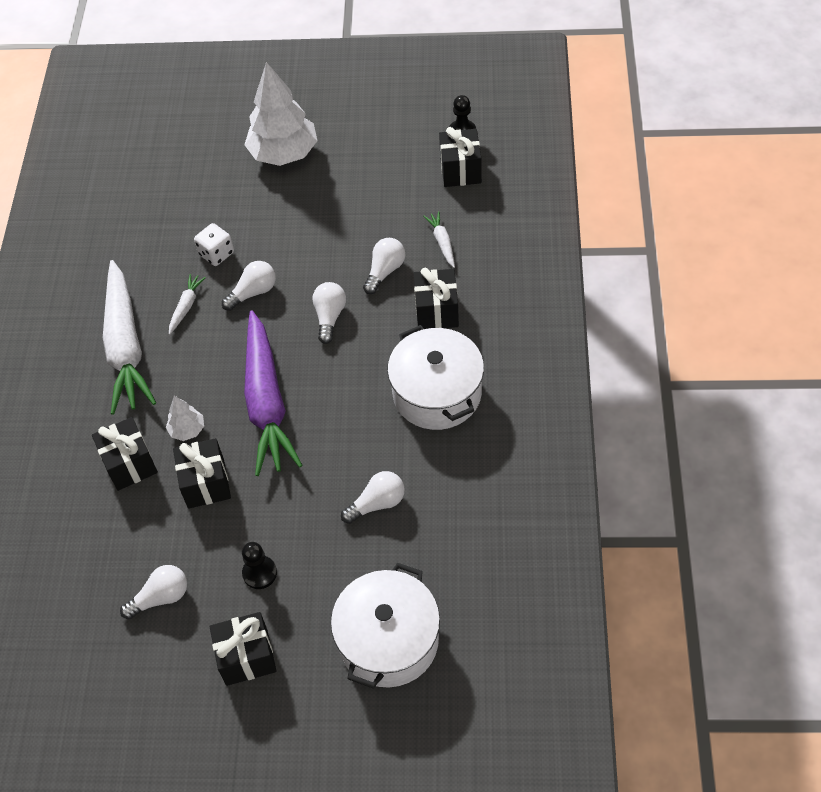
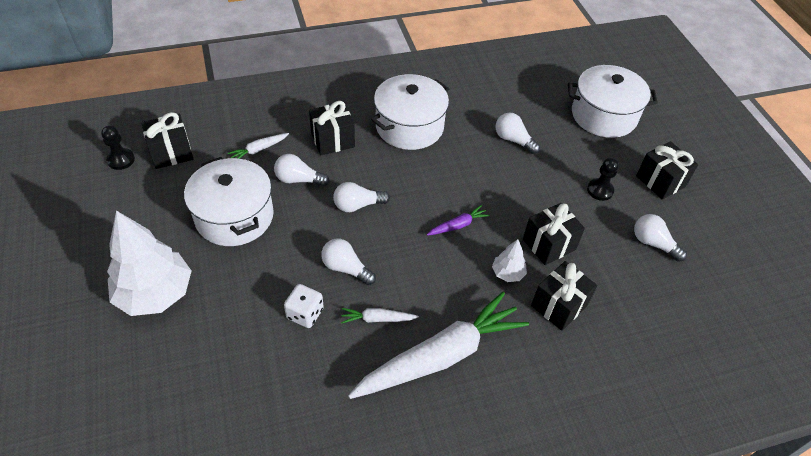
camera: 115 degrees left, 5 degrees down
(267, 402) = (458, 225): purple carrot -> purple carrot, size x0.41
(353, 214) = (234, 216): none -> white pot

